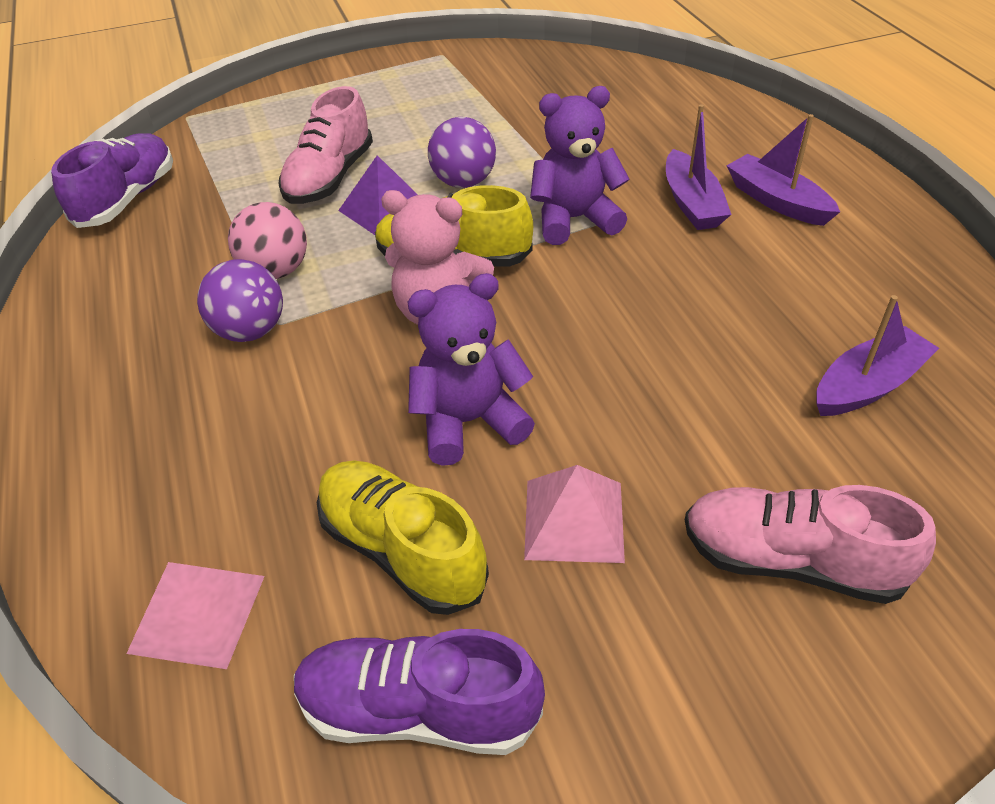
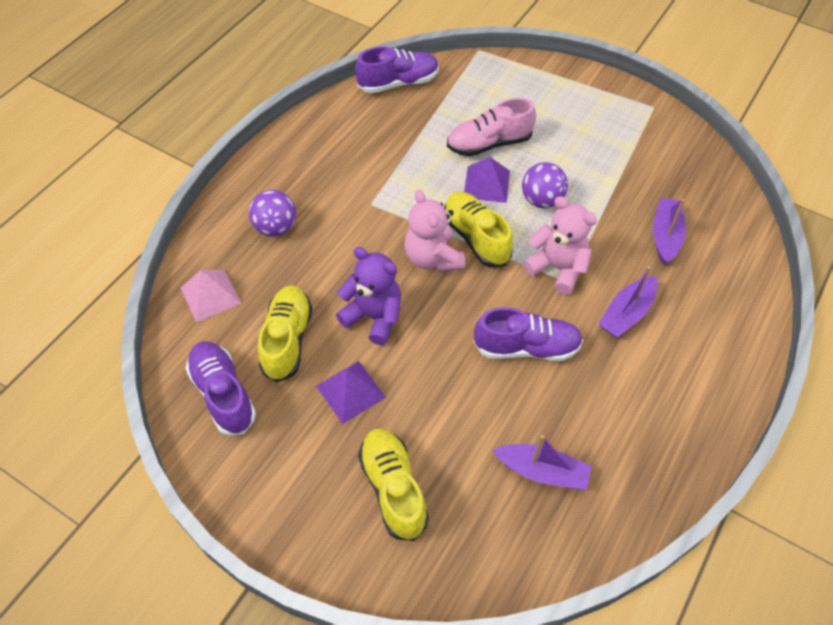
camera: 50 degrees right, 10 degrees up
(250, 331) = (357, 198): purple ball -> purple ball (276, 228)
(276, 271) = (403, 176): pink ball -> none
(573, 520) = (350, 391): pink pyramid -> purple pyramid
(574, 219) = (557, 268): purple teddy bear -> pink teddy bear
(665, 302) = (526, 347): none -> purple shoe
(777, 201) = (671, 354): purple boat -> purple boat (665, 236)
(790, 561) = (393, 488): pink shoe -> yellow shoe

